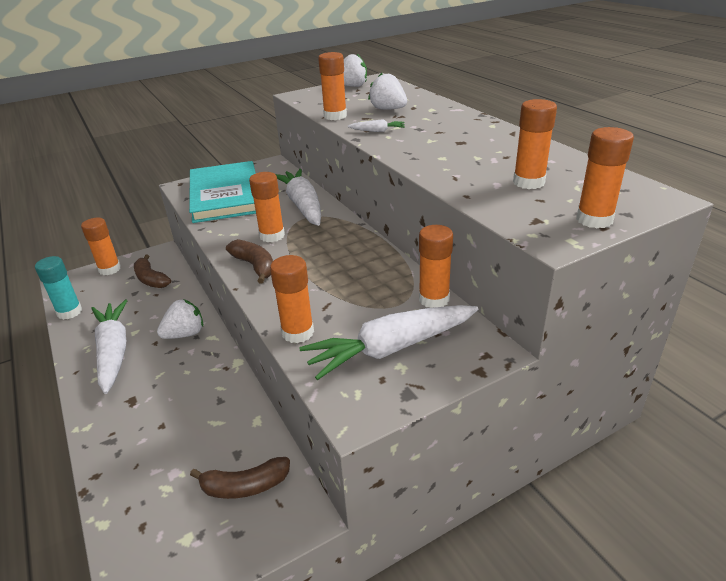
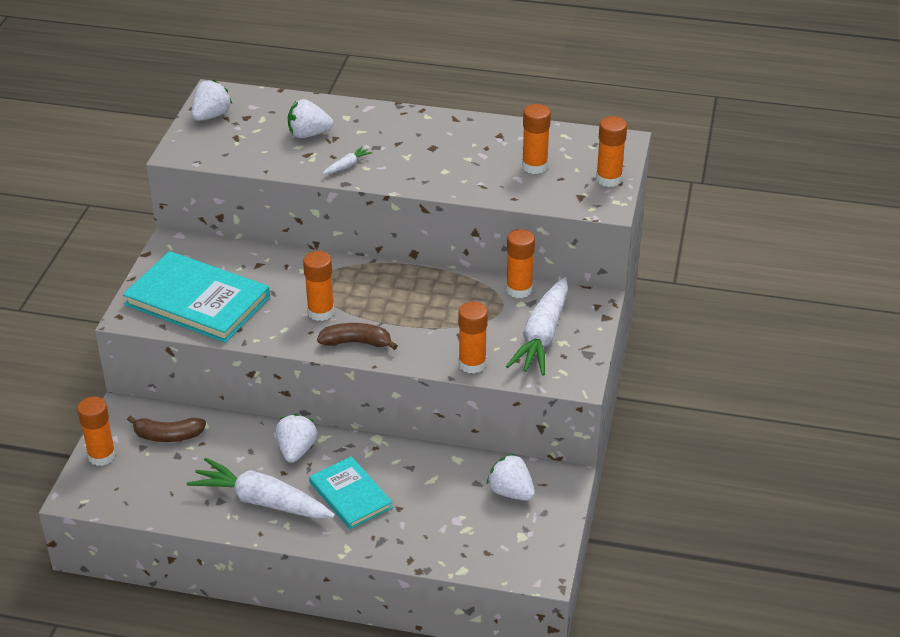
camera: 50 degrees left, 5 degrees up
(69, 312) = (149, 508): turquoise glue stick -> none
(155, 389) = (350, 495): none -> turquoise book
(245, 486) = (511, 492): brown banana -> white strawberry
(302, 205) = (293, 271): white carrot -> none
(335, 116) = (275, 165): orange glue stick -> none

